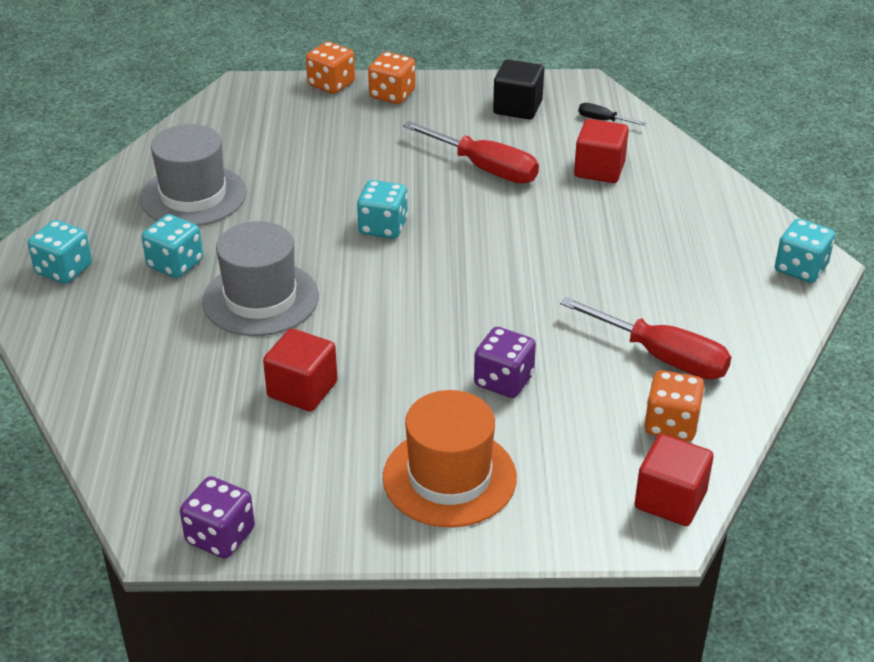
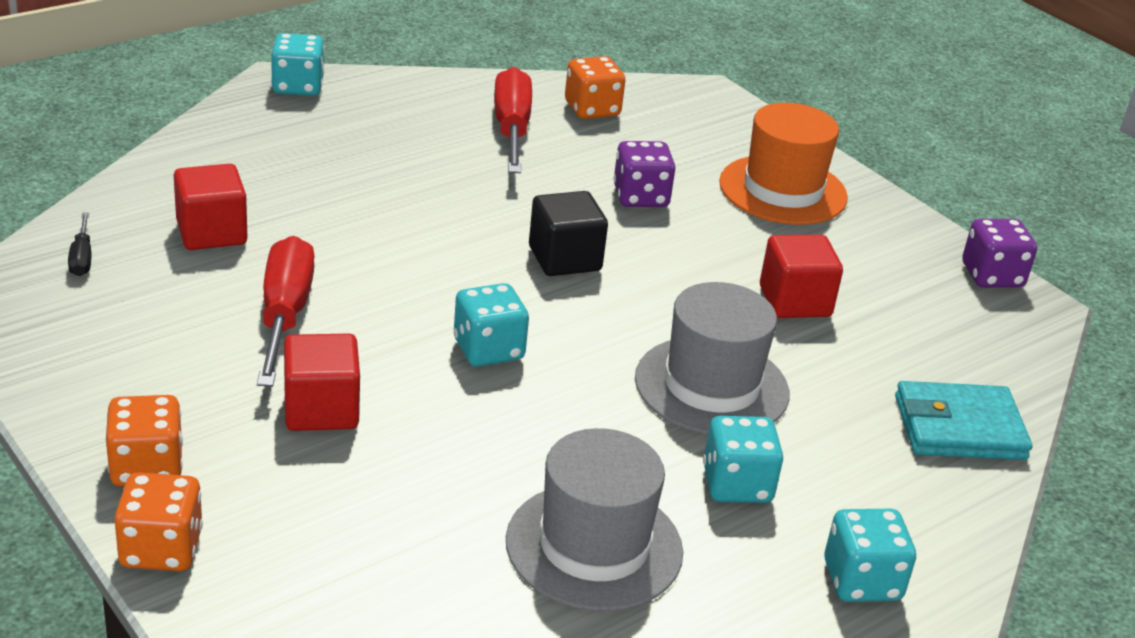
camera: 130 degrees left, 5 degrees down
(107, 388) = (959, 427): none -> turquoise wallet
(517, 107) = (98, 335): black cube -> black cube (564, 259)
(670, 500) = (674, 95): red cube -> red cube (321, 410)

